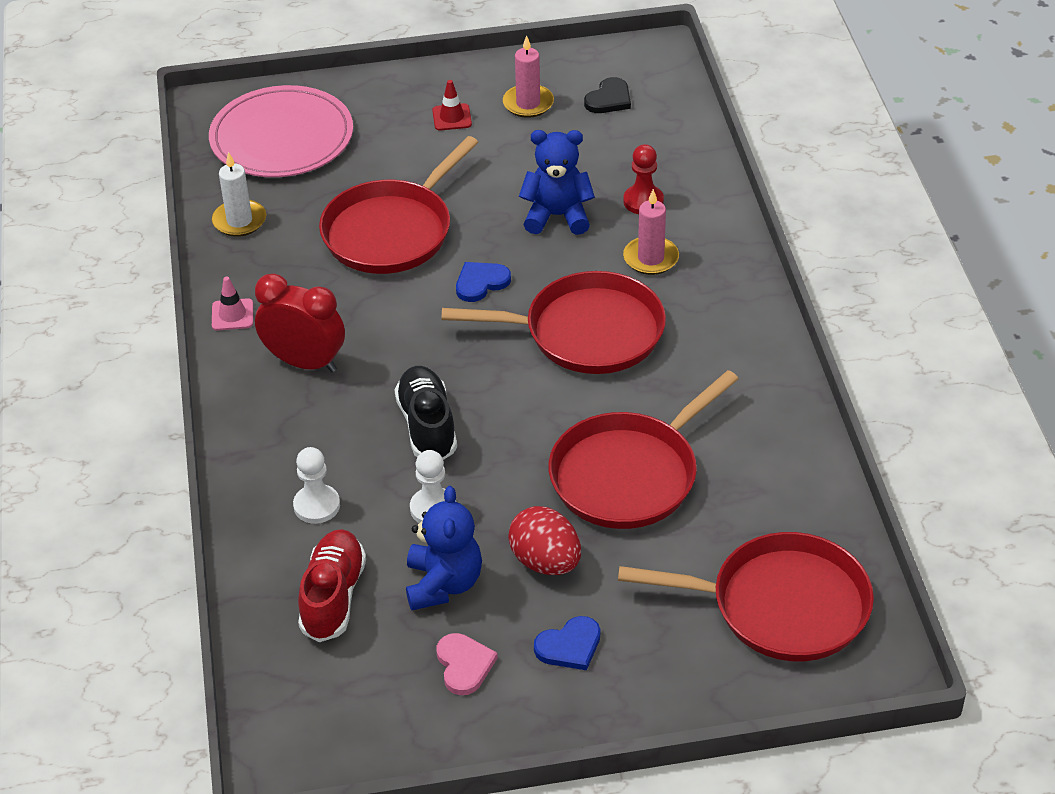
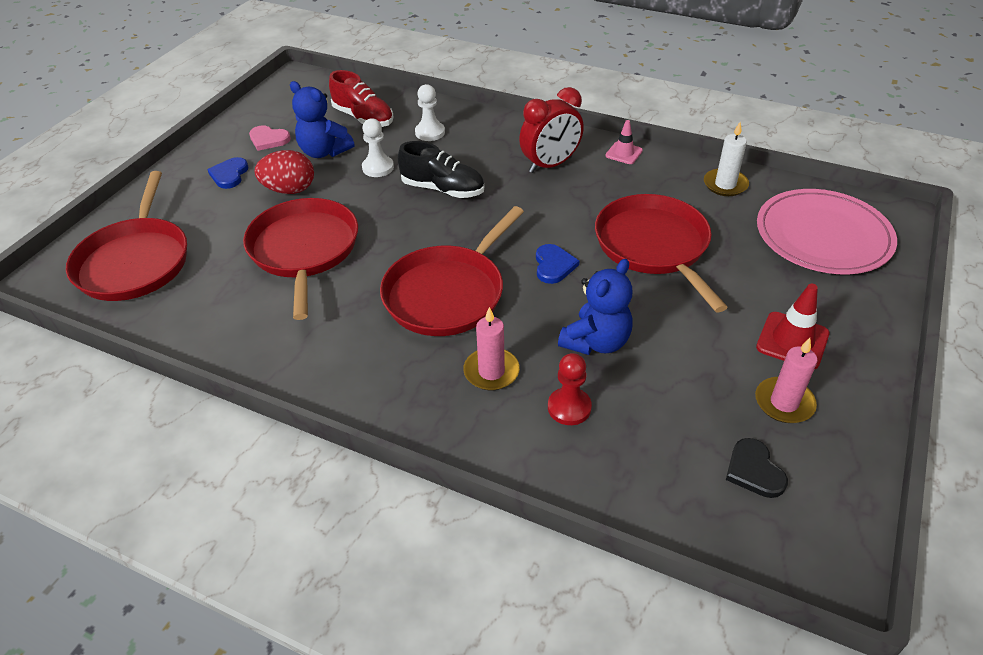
camera: 125 degrees right, 0 degrees up
(452, 117) = (792, 340): red traffic cone -> red traffic cone, size x1.55
(781, 605) = (135, 261): red pan -> red pan turned 45 degrees counterclockwise

